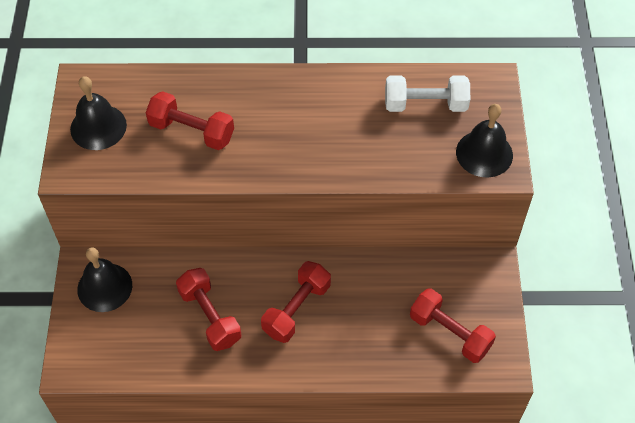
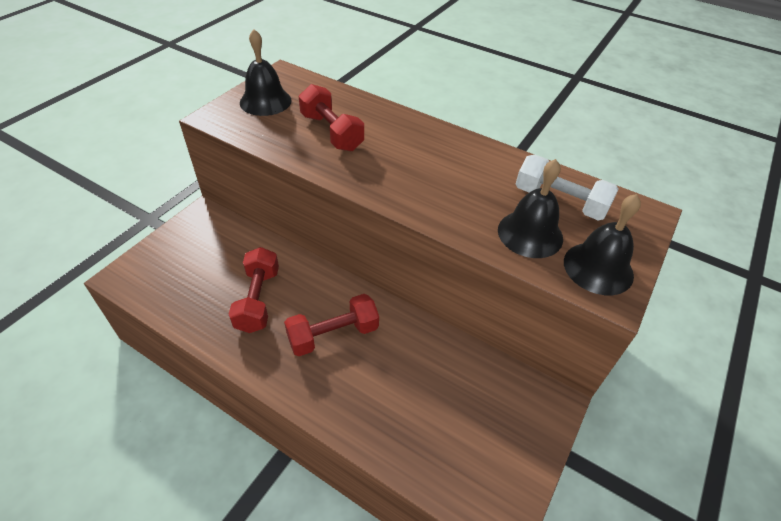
camera: 30 degrees right, 10 degrees down
(104, 287) = (203, 236): black bell -> black bell (530, 234)
(450, 333) = (464, 444): red dumbbell -> none

